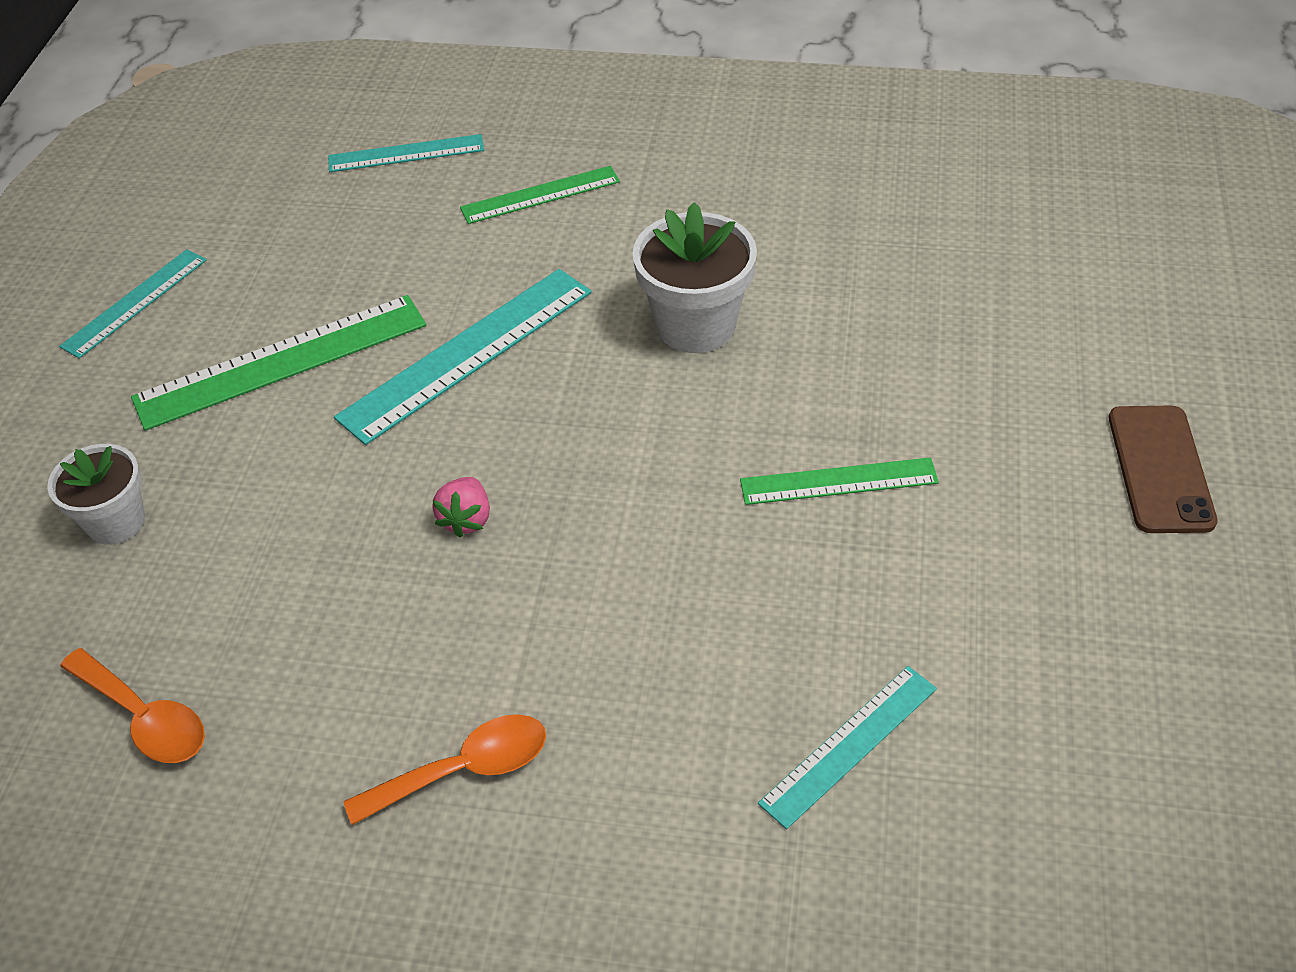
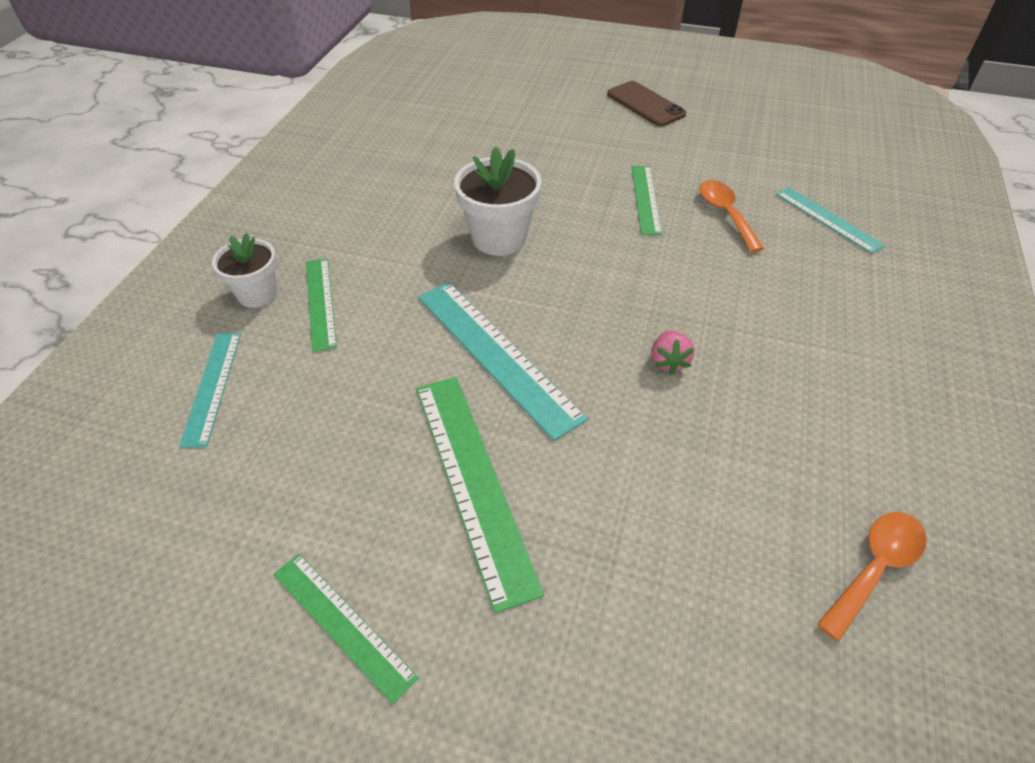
camera: 85 degrees left, 0 degrees up
(116, 522) = (662, 612): white flower pot -> white flower pot (257, 294)
(135, 302) = (342, 624): turquoise ruler -> green ruler
(463, 770) = (878, 371): orange spoon -> orange spoon (726, 214)
(466, 519) = (668, 362): pink strawberry -> pink strawberry turned 75 degrees clockwise
(1160, 469) = (645, 104): brown phone -> brown phone turned 45 degrees clockwise

